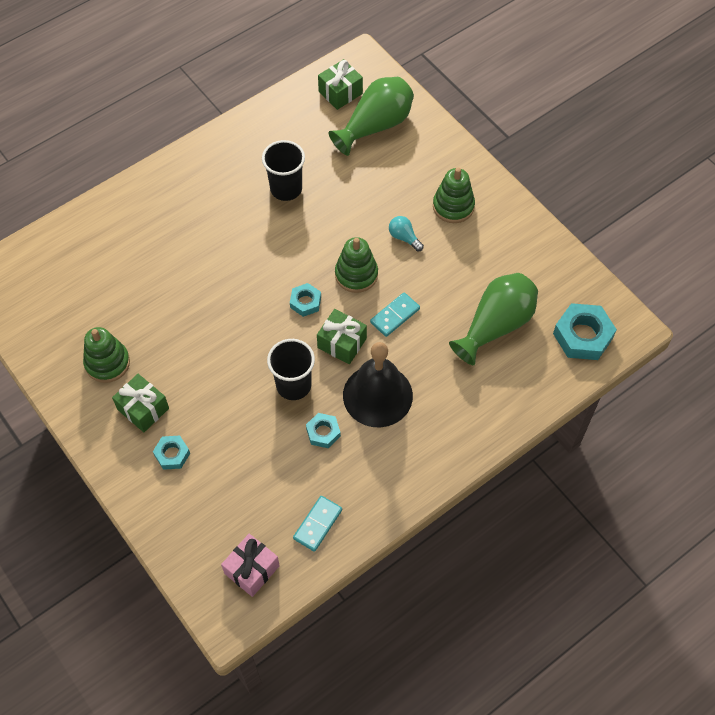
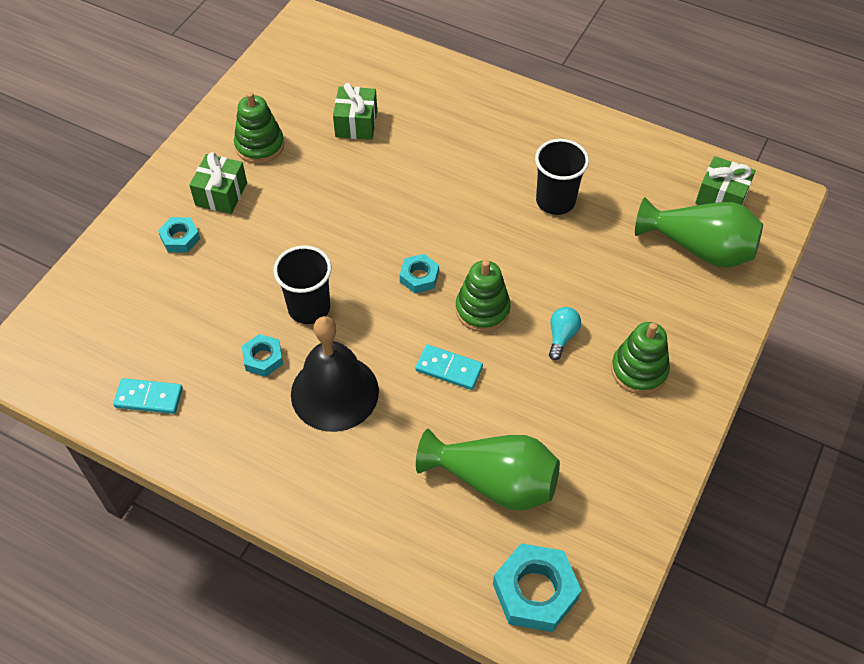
camera: 65 degrees right, 5 degrees down
(252, 569) = (74, 359): pink gift -> none
(342, 343) = (385, 331): green gift -> green gift (356, 123)

